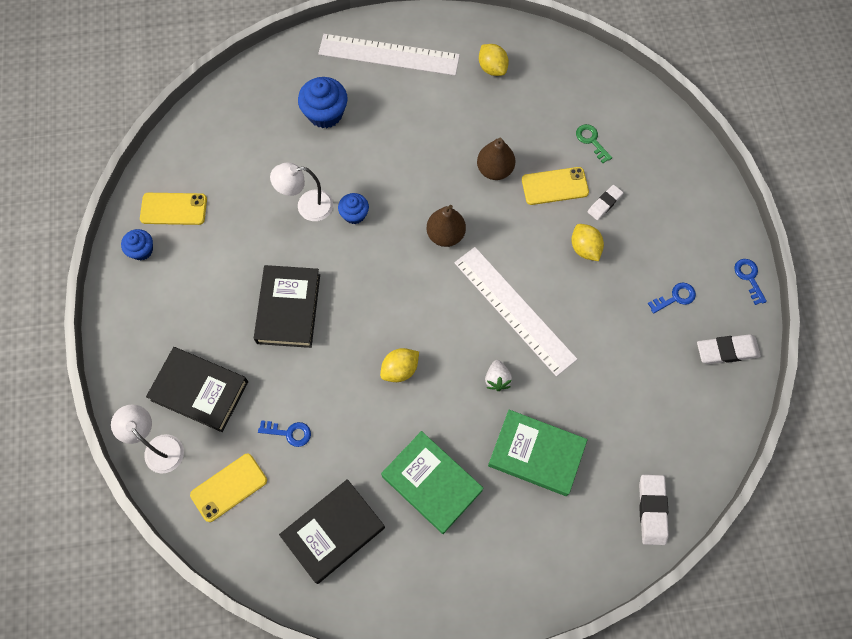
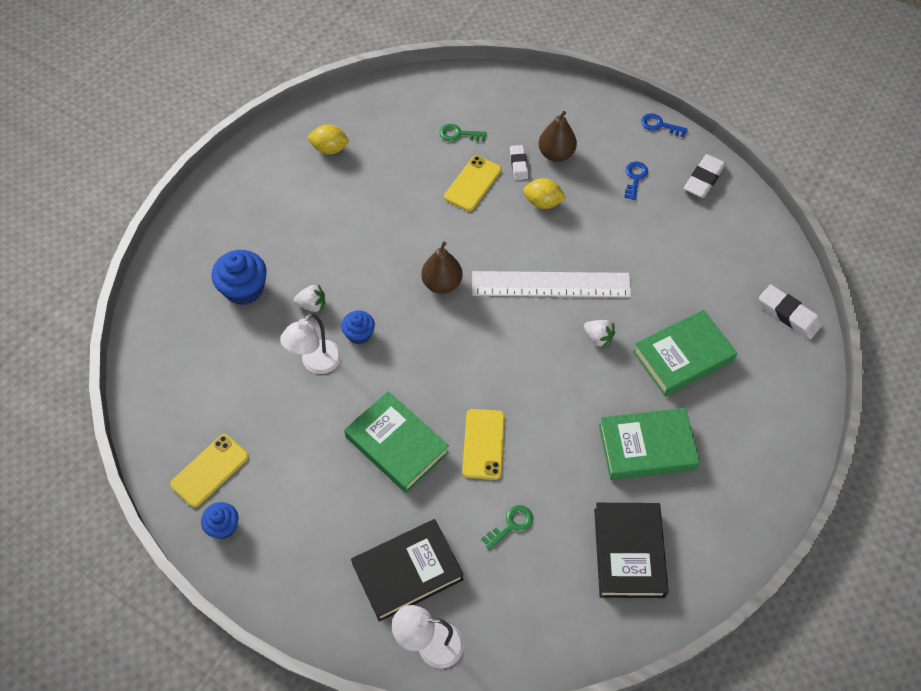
camera: 50 degrees left, 10 degrees down
(229, 487) = (519, 610): yellow phone -> yellow phone (483, 444)
(288, 309) = (397, 445): black book -> green book
(289, 433) = (511, 525): blue key -> green key
(350, 165) = (312, 305): none -> white strawberry
(389, 55) = (240, 206): white ruler -> none
(400, 369) = (529, 400): yellow lemon -> none
(494, 169) = (419, 211): brown pear -> brown pear (556, 154)

